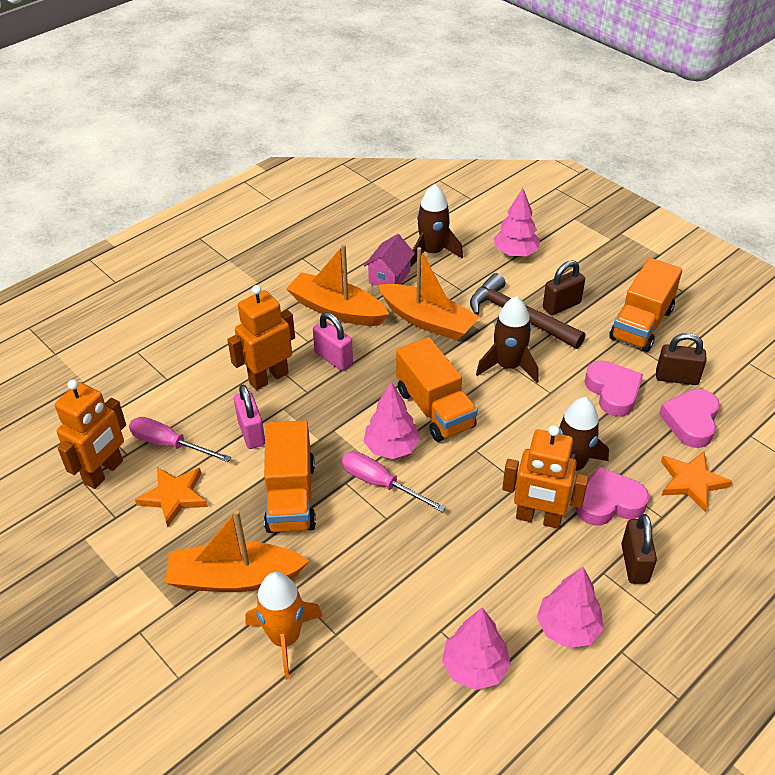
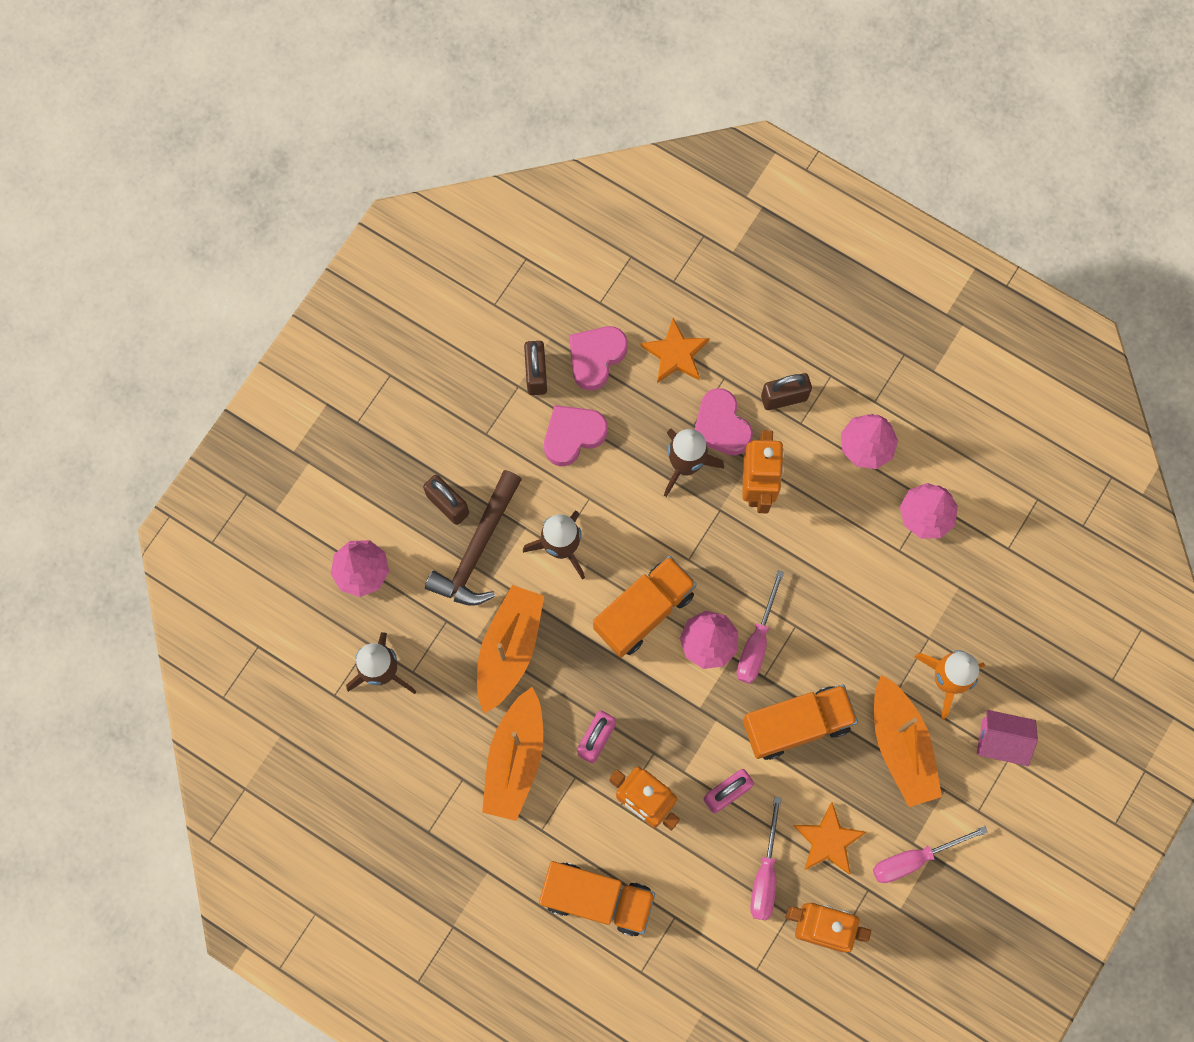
camera: 105 degrees left, 30 degrees up
(123, 561) = (914, 858): none -> pink screwdriver
(389, 277) = (441, 713): pink house -> pink house (1001, 741)
(641, 324) = (459, 415): orange truck -> orange truck (597, 899)
(691, 421) = (596, 358): pink heart -> pink heart turned 120 degrees clockwise

